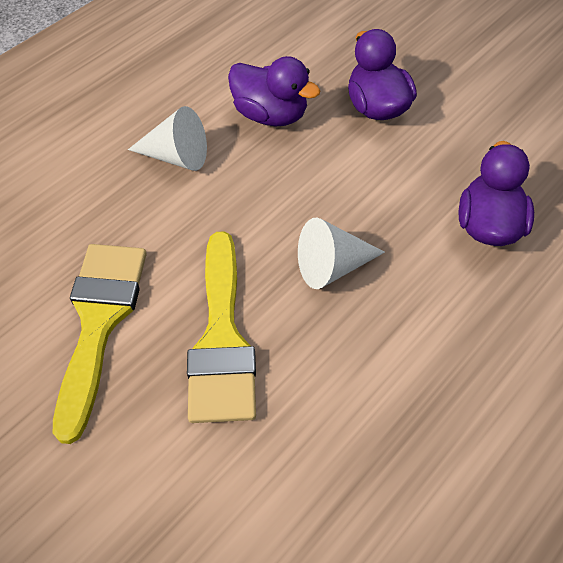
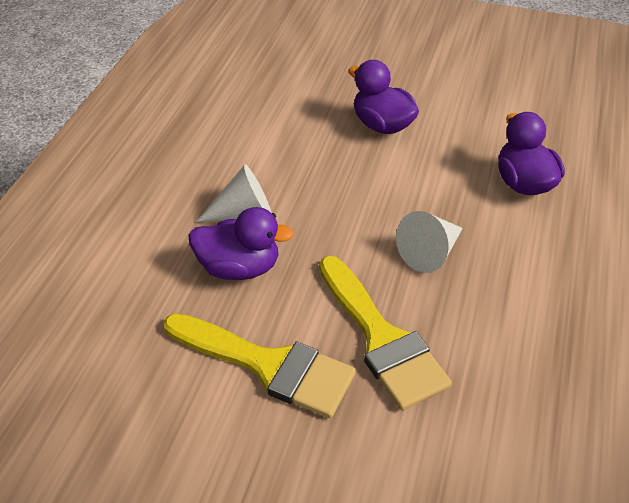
camera: 25 degrees left, 10 degrees down
(99, 322) = (268, 365): yellow brush -> yellow brush turned 135 degrees clockwise
(270, 115) = (301, 156): purple duck -> purple duck (239, 267)

